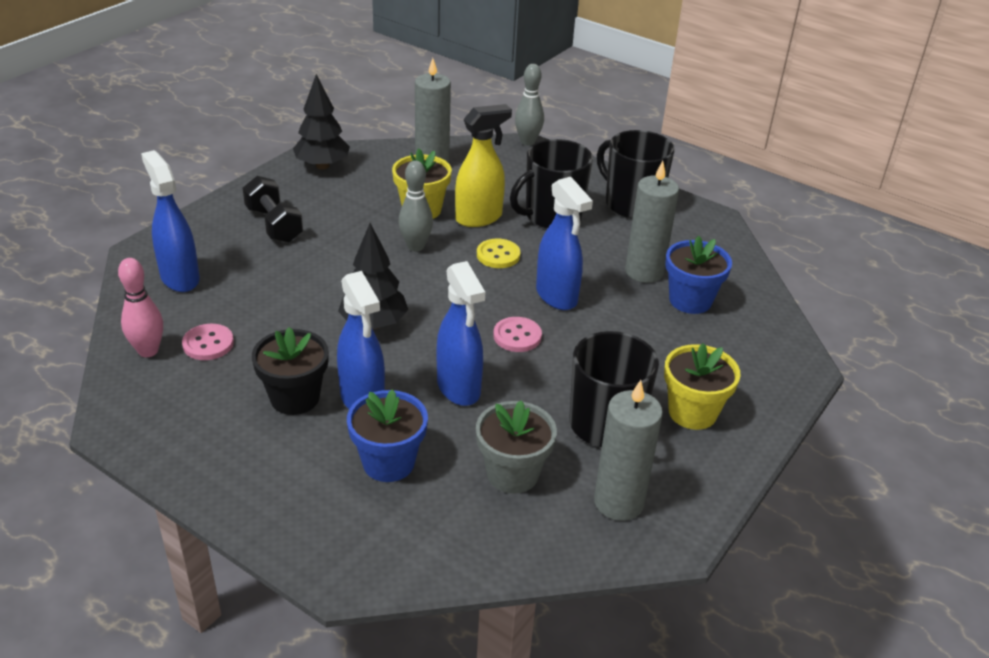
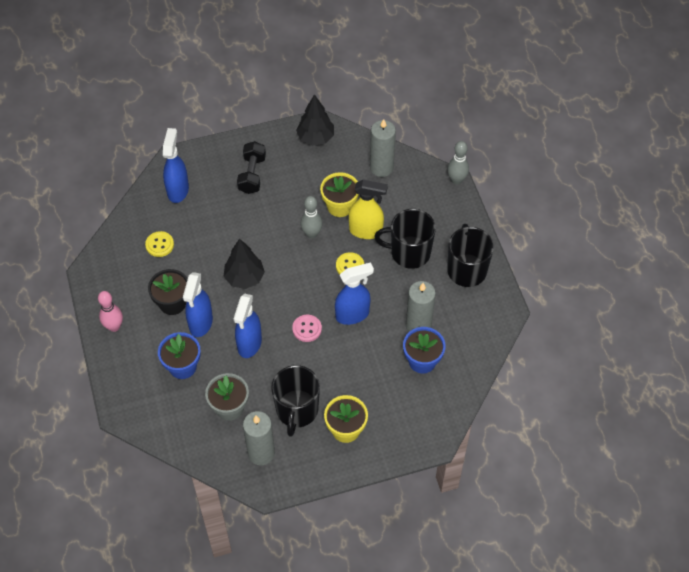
camera: 40 degrees right, 20 degrees up
(148, 351) = (131, 233): pink bowling pin -> pink bowling pin (114, 327)
(208, 344) = (159, 245): pink button -> yellow button
(557, 296) = (353, 314): blue spray bottle -> blue spray bottle turned 120 degrees counterclockwise

